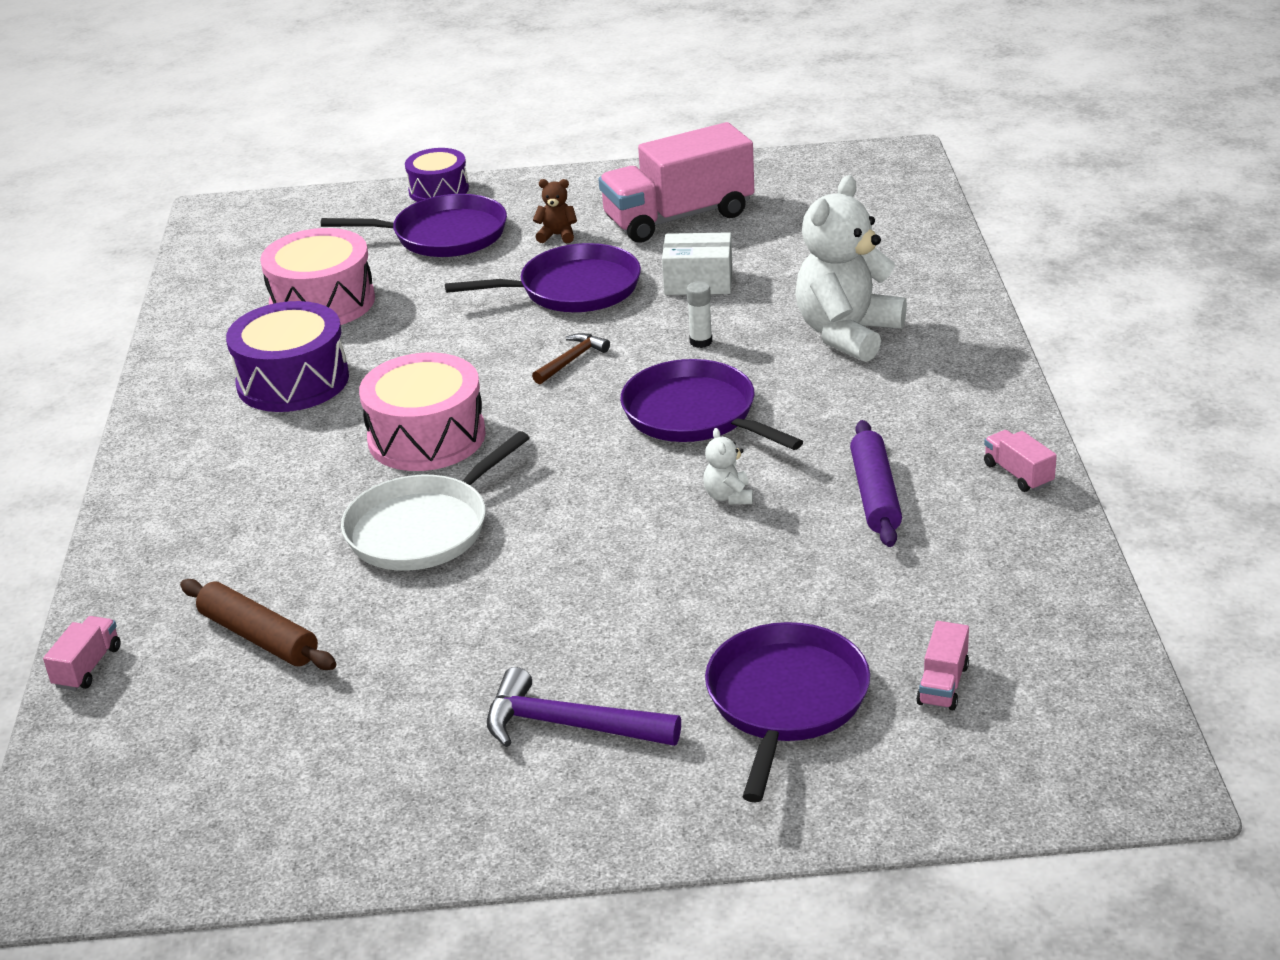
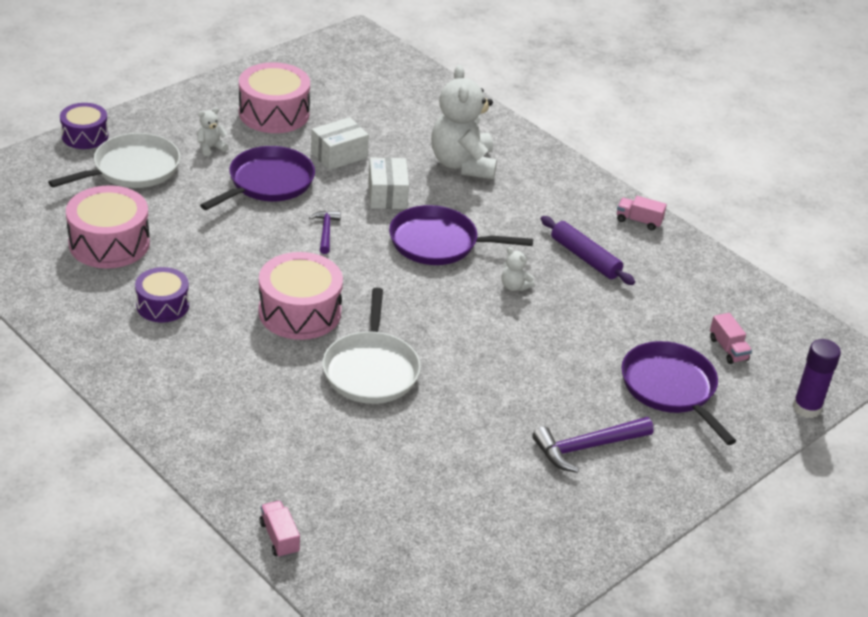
camera: 45 degrees left, 5 degrees up
(258, 637) = (360, 474): brown rolling pin -> none
(293, 381) = (162, 305): purple drum -> purple drum, size x0.63
(443, 235) = (132, 169): purple pan -> white pan
(557, 235) = (211, 148): brown teddy bear -> white teddy bear
(571, 360) = (325, 231): brown hammer -> purple hammer
(678, 217) = (274, 113): pink truck -> pink drum
(701, 342) = (387, 195): white glue stick -> white box
(968, 813) = (806, 408): none -> purple glue stick

